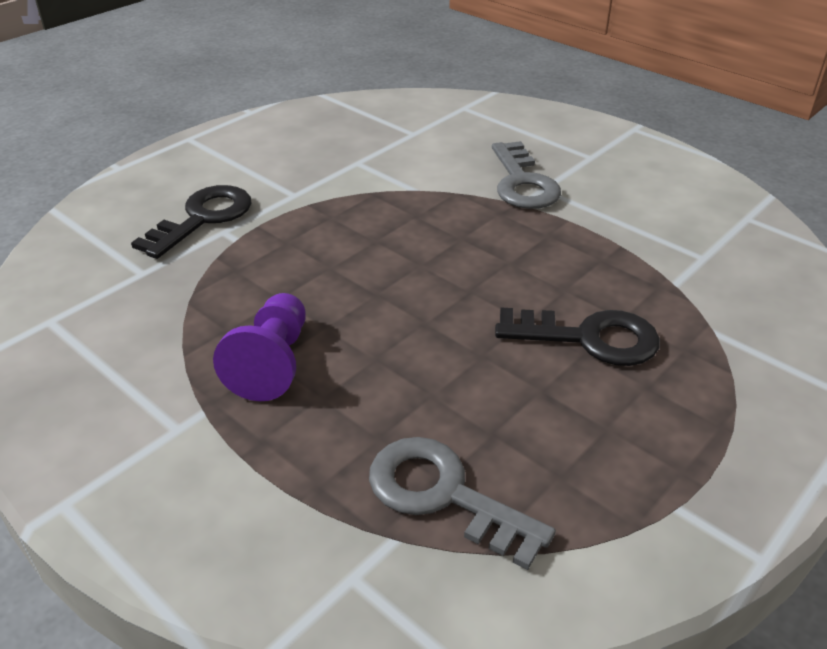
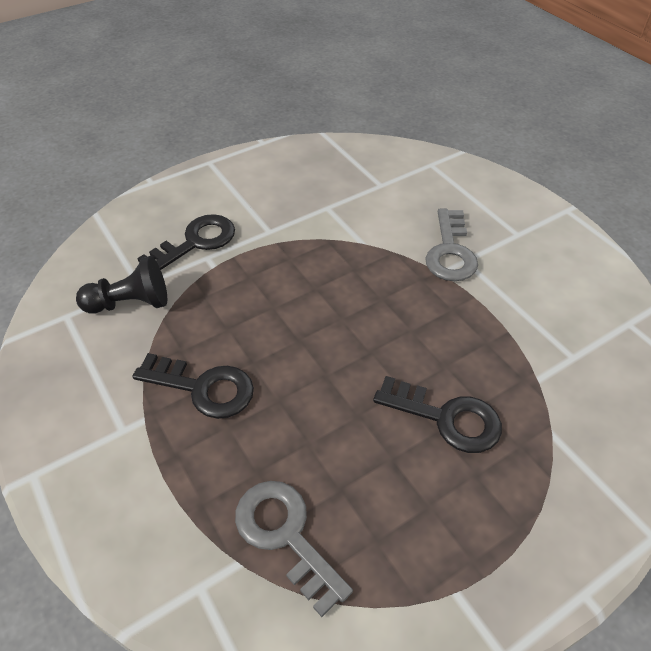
camera: 15 degrees right, 10 degrees up
(137, 293) = (130, 303): none -> black pawn
(272, 363) = (203, 388): purple pawn -> black key

